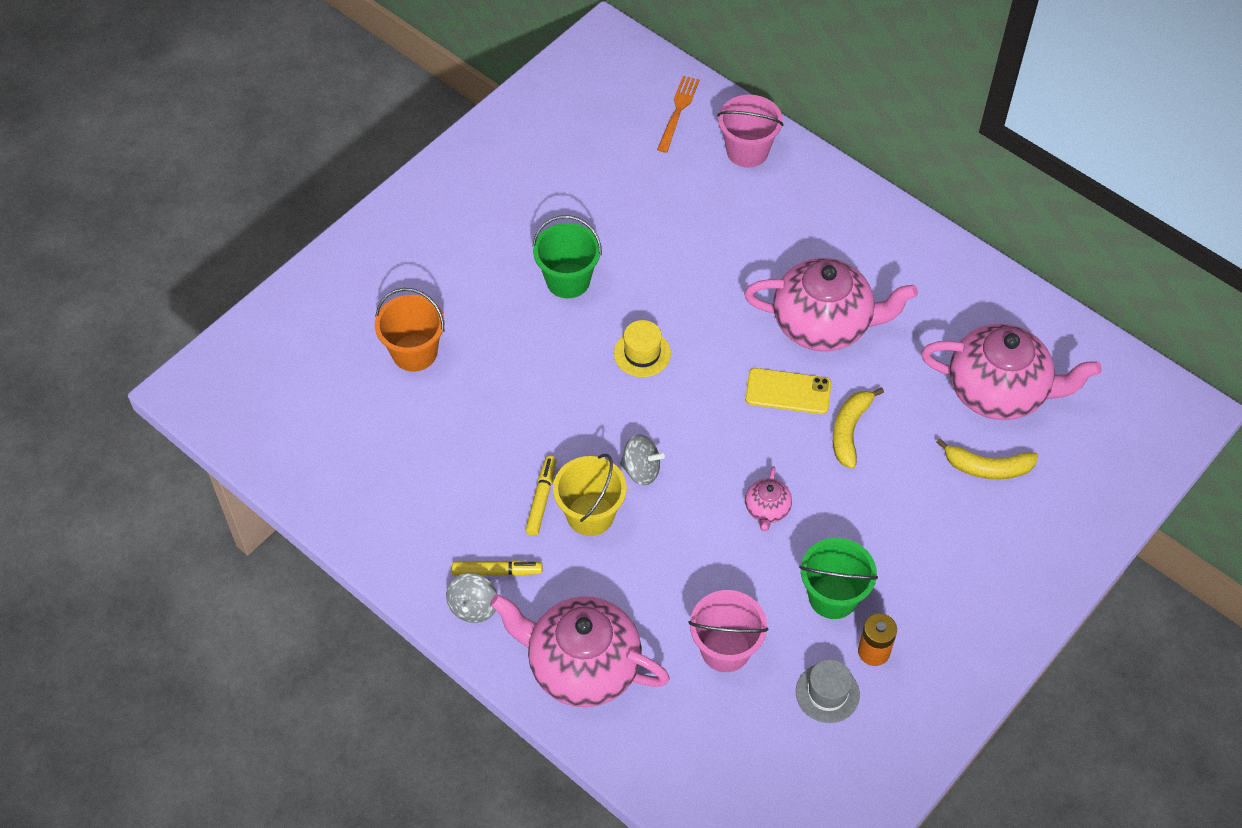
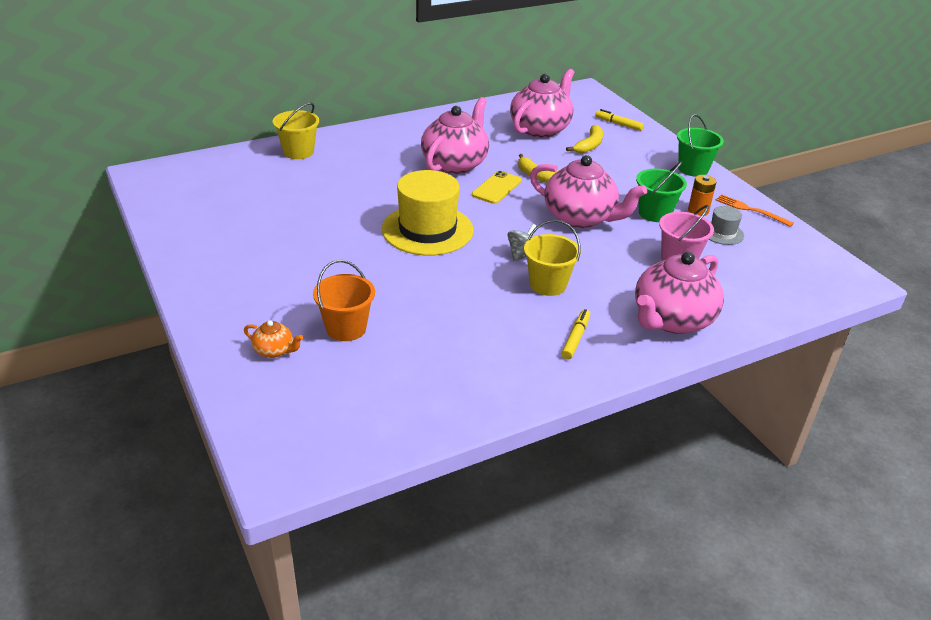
camera: 70 degrees left, 20 degrees down
(352, 309) = (274, 351): none -> orange teapot
(473, 607) = (602, 357): grey spinning top -> none
(541, 499) = (522, 302): yellow marker -> yellow marker (618, 124)
(568, 280) = (340, 242): green bucket -> green bucket (693, 169)
(642, 353) = (427, 230): yellow hat -> yellow hat, size x2.13
(678, 111) = (239, 165): orange fork -> orange fork (750, 210)
(747, 151) = (298, 152): pink bucket -> yellow bucket
(767, 509) = (580, 218): pink teapot -> pink teapot, size x2.27

